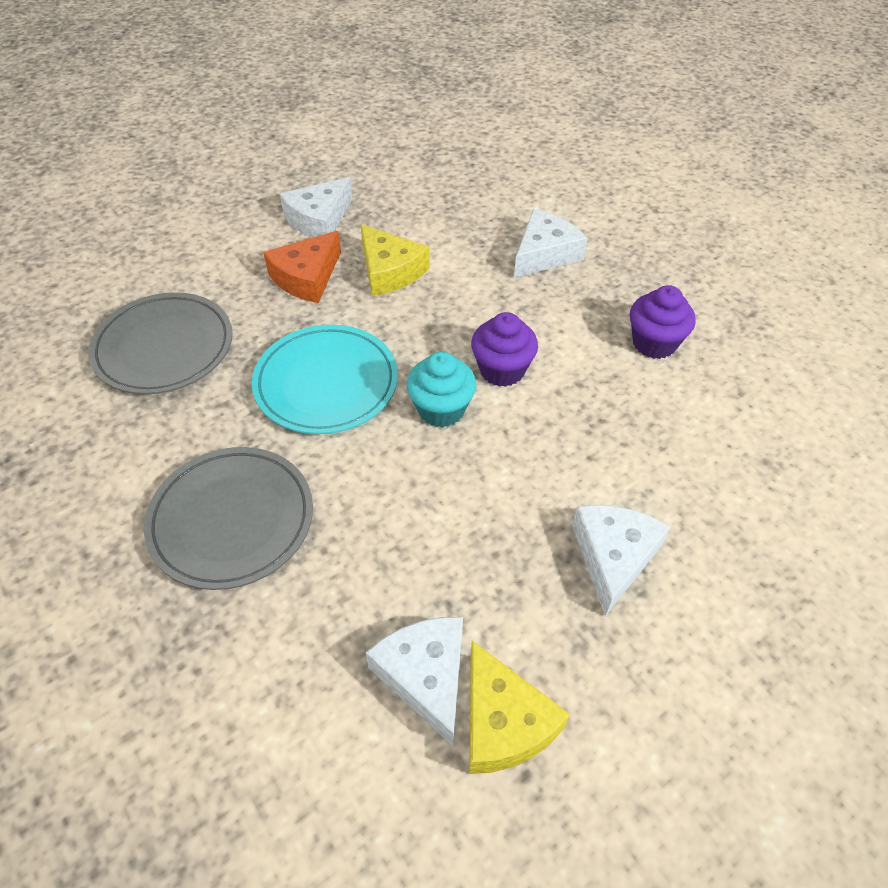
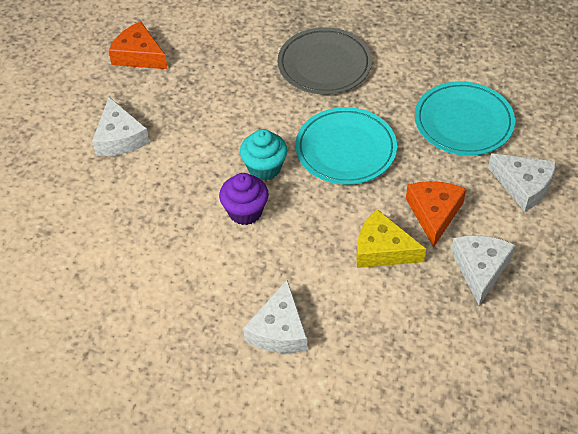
camera: 150 degrees right, 0 degrees up
(164, 348) = (463, 122): grey plate -> turquoise plate
(425, 676) = (182, 54): white cheese -> white cheese (523, 185)
(503, 722) = (138, 55): yellow cheese -> orange cheese
(654, 343) = (152, 285): purple cupcake -> none

